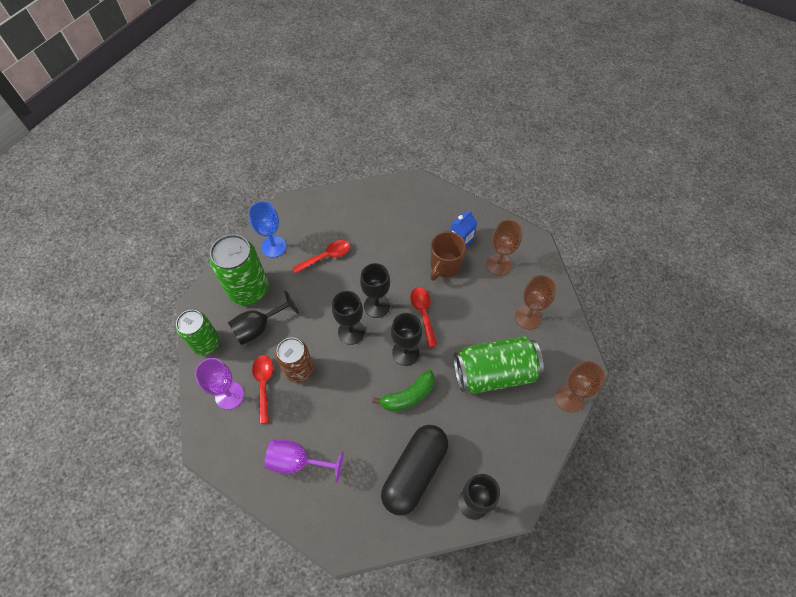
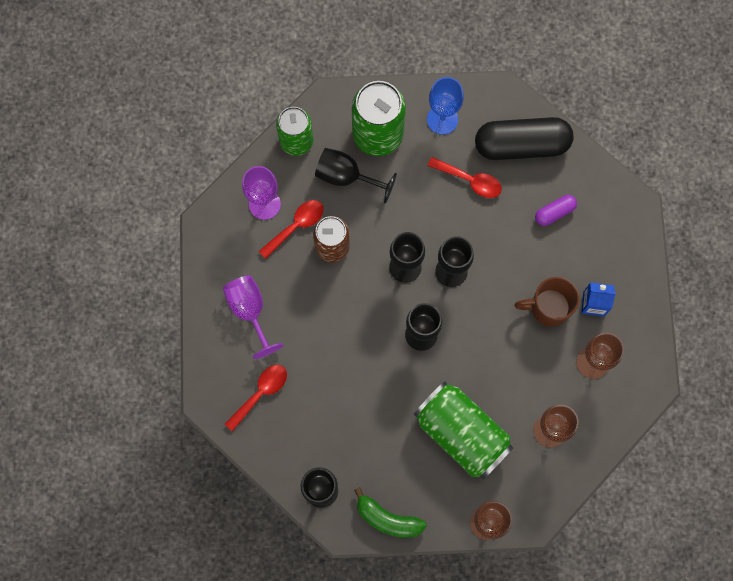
camera: 55 degrees right, 15 degrees up
(386, 225) = (554, 212): none -> purple capsule
(408, 396) = (379, 367): green banana -> green banana (387, 519)
(414, 472) = (312, 420): black capsule -> black capsule (521, 145)
(423, 313) = (476, 322): red spoon -> red spoon (260, 393)

